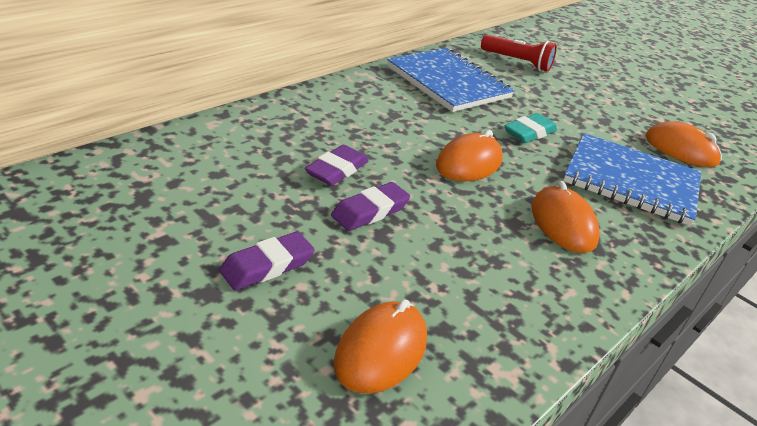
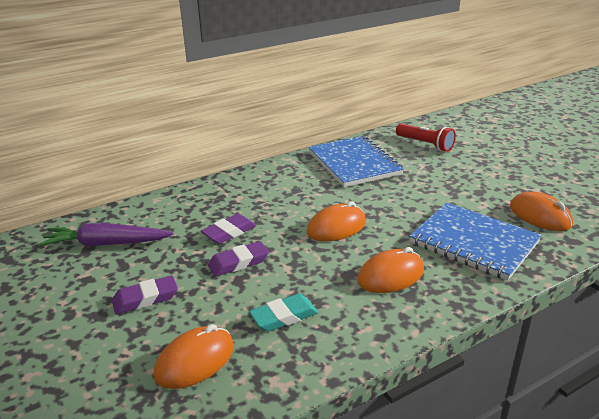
camera: 20 degrees right, 5 degrees down
(169, 188) = (106, 244): none -> purple carrot
(529, 133) = (403, 203): turquoise eraser -> turquoise eraser (284, 316)
(563, 224) = (390, 275): orange mouse -> orange mouse turned 60 degrees clockwise

